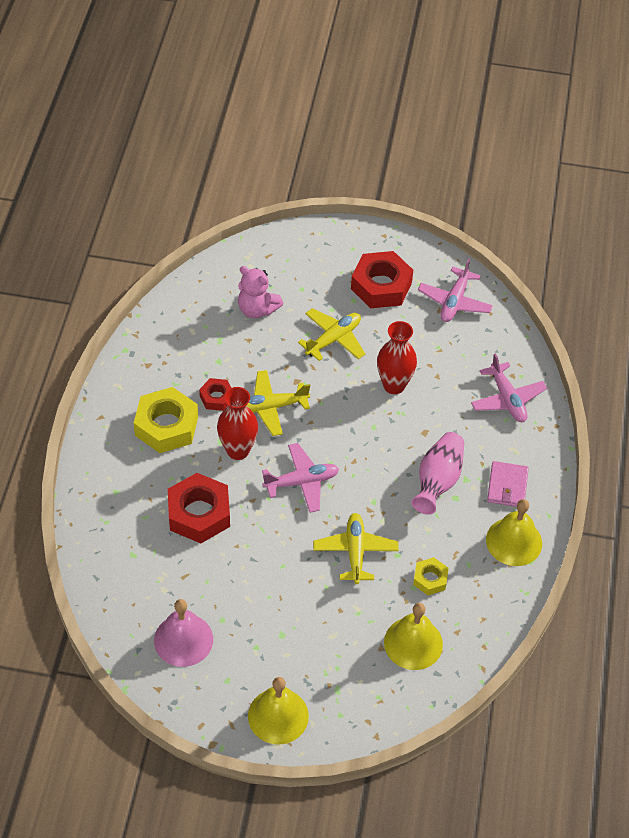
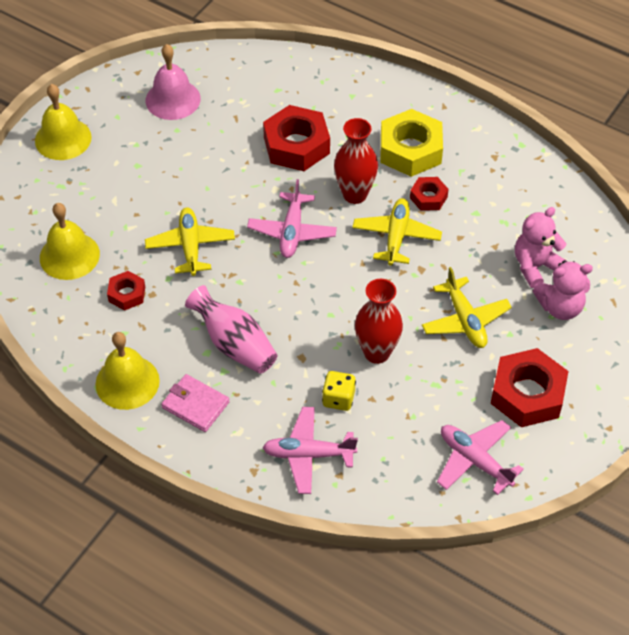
camera: 115 degrees right, 0 degrees up
(290, 285) = (560, 307): none -> pink teddy bear
(355, 552) = (190, 246): yellow plane -> yellow plane turned 120 degrees counterclockwise
(430, 579) = (127, 294): yellow nut -> red nut
(449, 396) = (338, 399): none -> yellow dice

